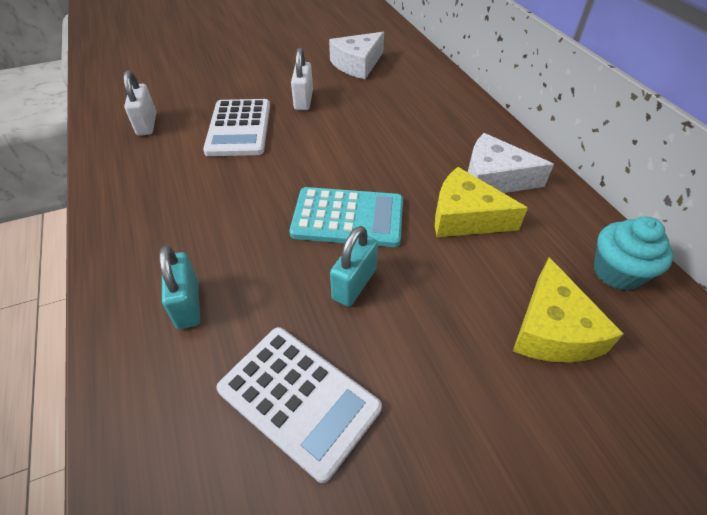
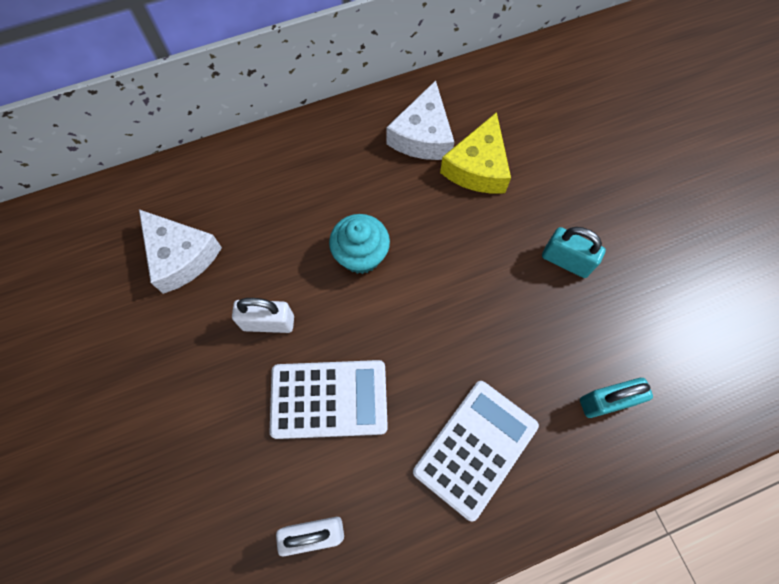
camera: 90 degrees left, 20 degrees up
(299, 398) = (676, 299): white calculator -> white calculator (475, 448)
(348, 217) = (485, 267): turquoise calculator -> none
(552, 329) = (591, 128): yellow cheese -> none
(617, 272) = (532, 74): turquoise cupcake -> turquoise cupcake (361, 255)

